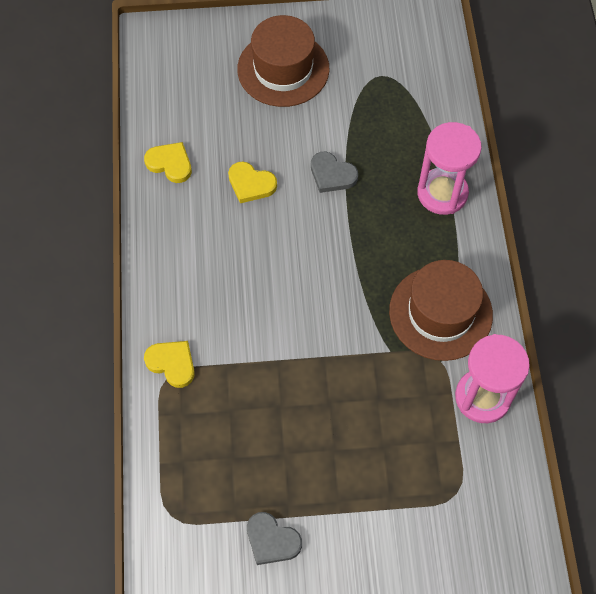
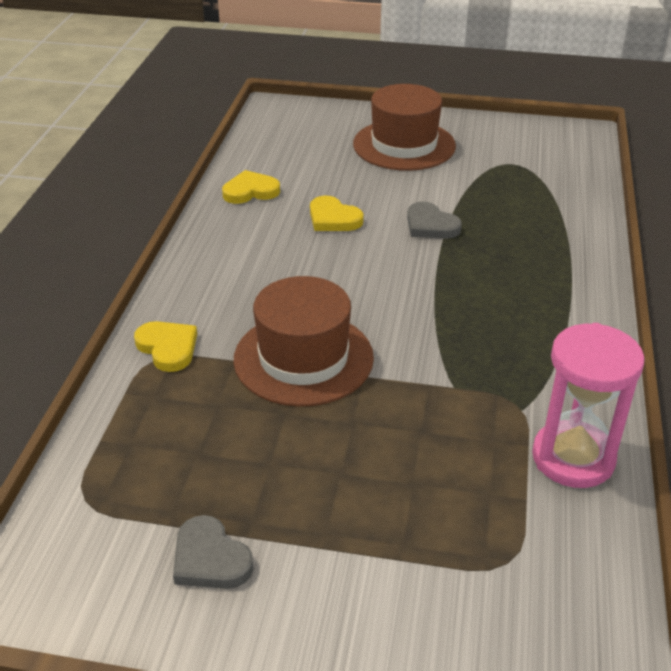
camera: 15 degrees right, 25 degrees down
(170, 163) = (250, 191): yellow heart -> yellow heart turned 60 degrees counterclockwise
(440, 313) = (533, 362): brown hat -> brown hat (303, 358)
(442, 193) = (561, 259): pink hourglass -> none

